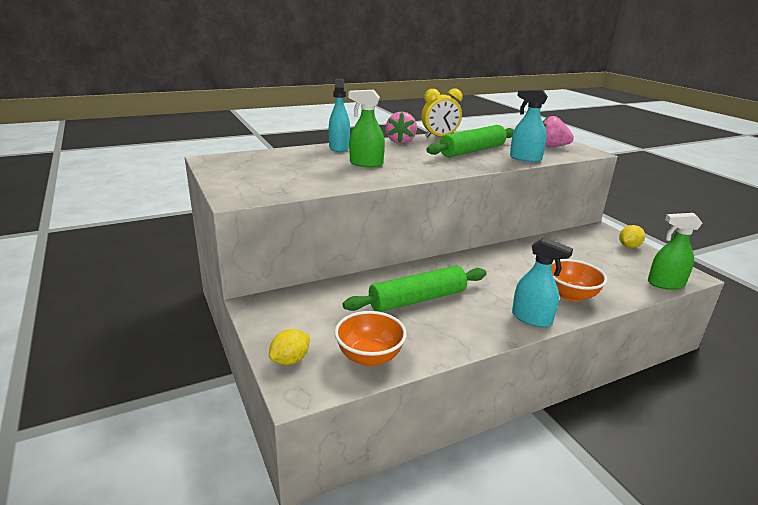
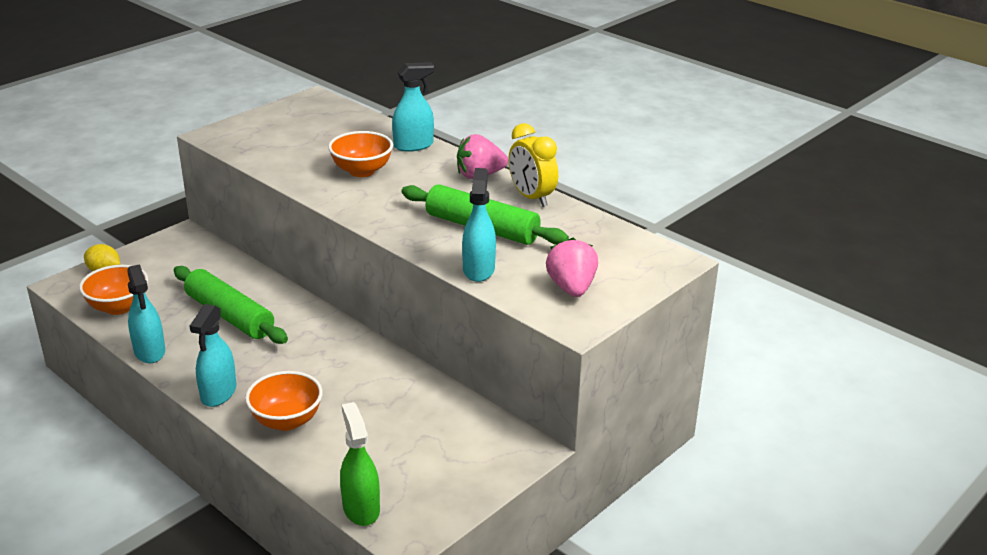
camera: 70 degrees right, 5 degrees up
(366, 164) = (362, 171): green spray bottle -> orange bowl
(459, 346) = (149, 352): none -> turquoise spray bottle
(629, 246) = (479, 478): yellow lemon -> none

